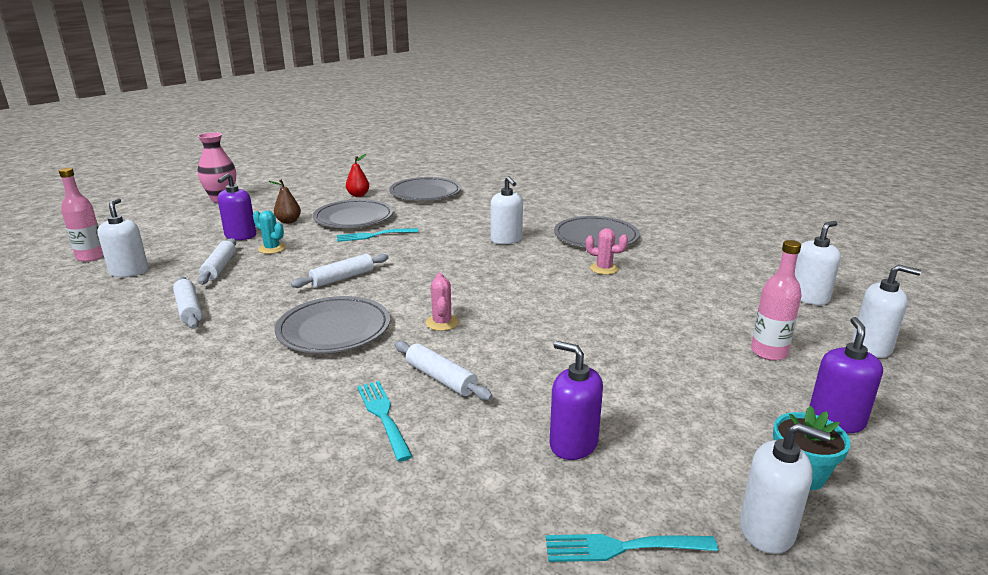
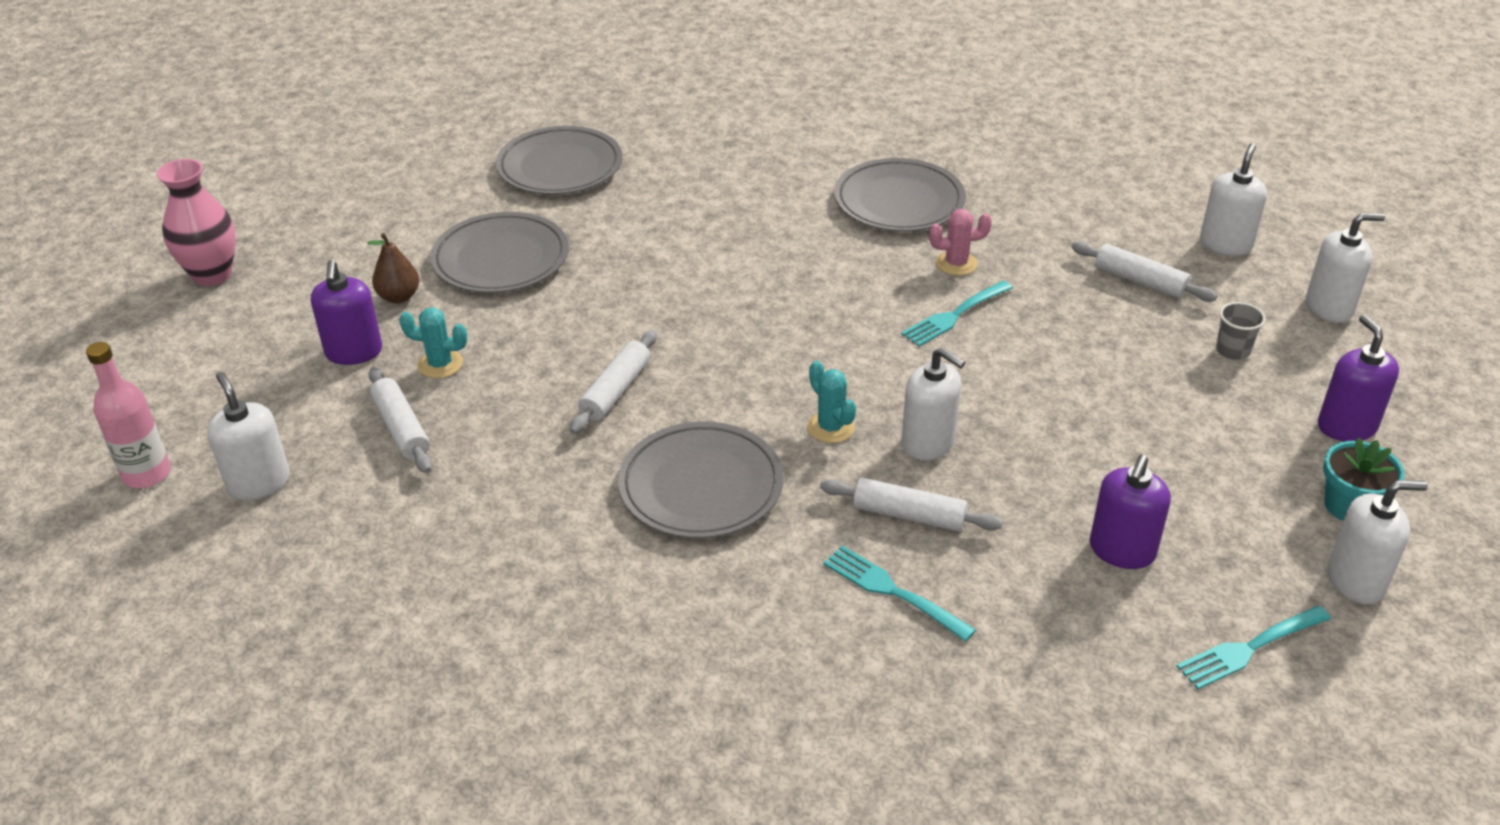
camera: 25 degrees left, 15 degrees up
(189, 309) = (452, 521): white rolling pin -> white rolling pin (1140, 281)
(358, 195) = (451, 201): red pear -> none
(373, 235) = (573, 289): turquoise fork -> turquoise fork (954, 315)
(442, 323) = (830, 427): pink cactus -> turquoise cactus
(506, 239) = (780, 242): white soap dispenser -> white soap dispenser (928, 443)
(573, 444) = (1122, 550): purple soap dispenser -> purple soap dispenser turned 75 degrees counterclockwise
(768, 352) = (1233, 350): pink bottle -> grey cup

